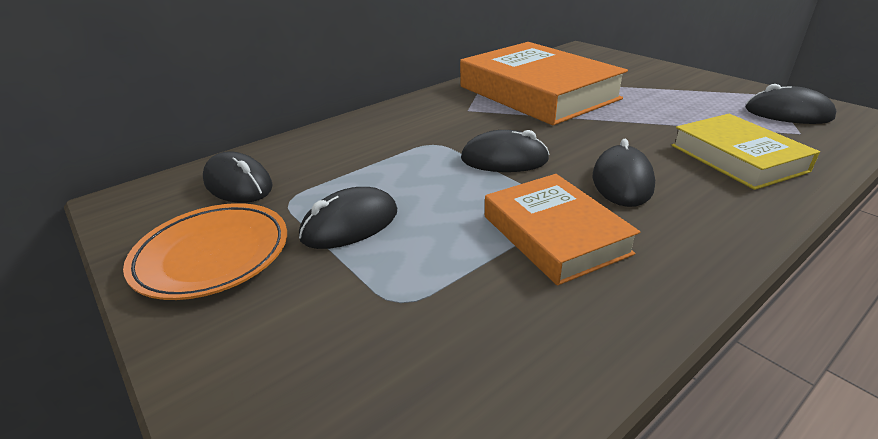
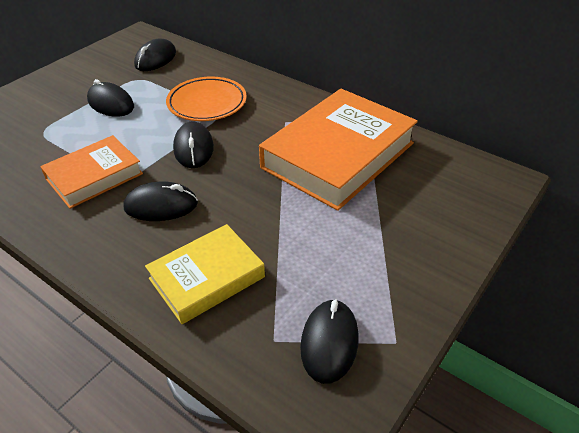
camera: 75 degrees right, 10 degrees up
(212, 255) = (87, 73): orange plate -> orange plate (207, 103)

